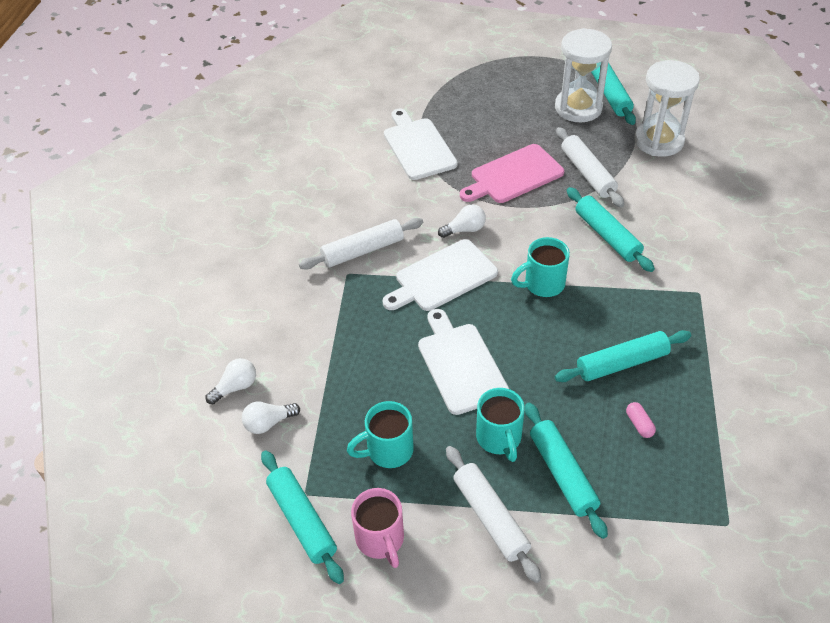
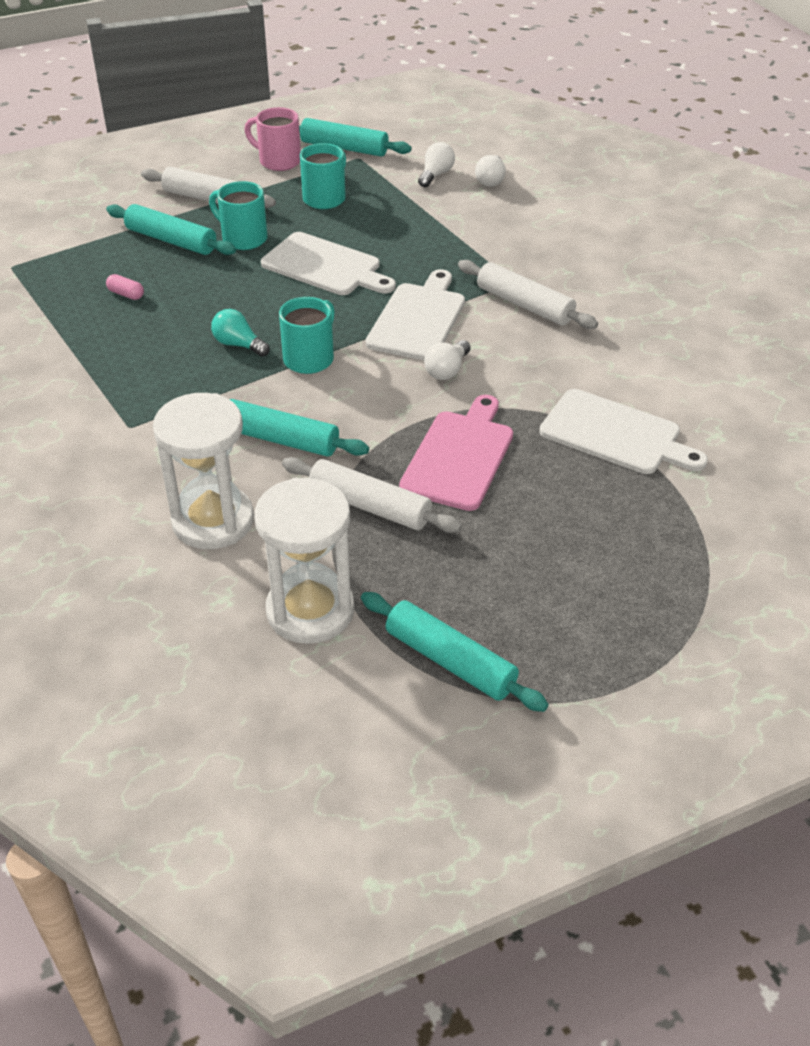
camera: 140 degrees right, 5 degrees down
(363, 250) = (525, 305): white rolling pin -> white rolling pin turned 75 degrees counterclockwise
(578, 108) = (476, 607): white hourglass -> white hourglass (213, 521)
(583, 322) = (238, 344): none -> turquoise light bulb
(622, 363) = (173, 329): turquoise rolling pin -> none

